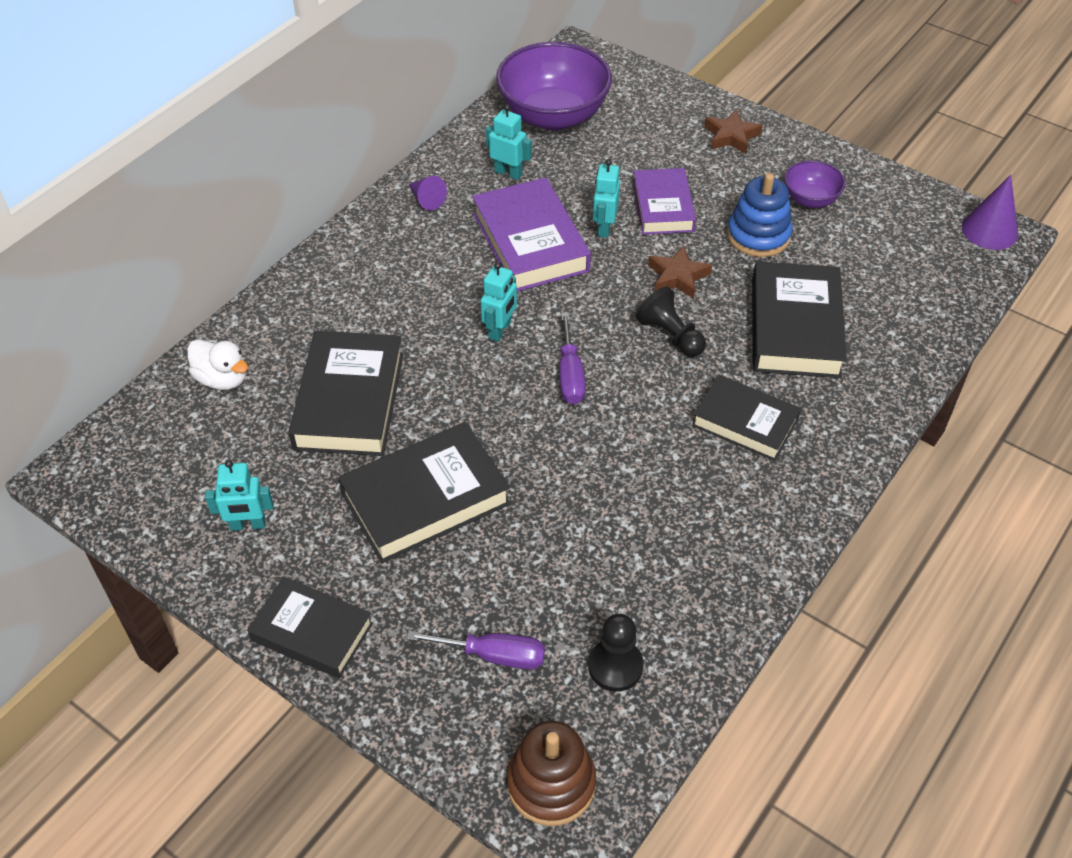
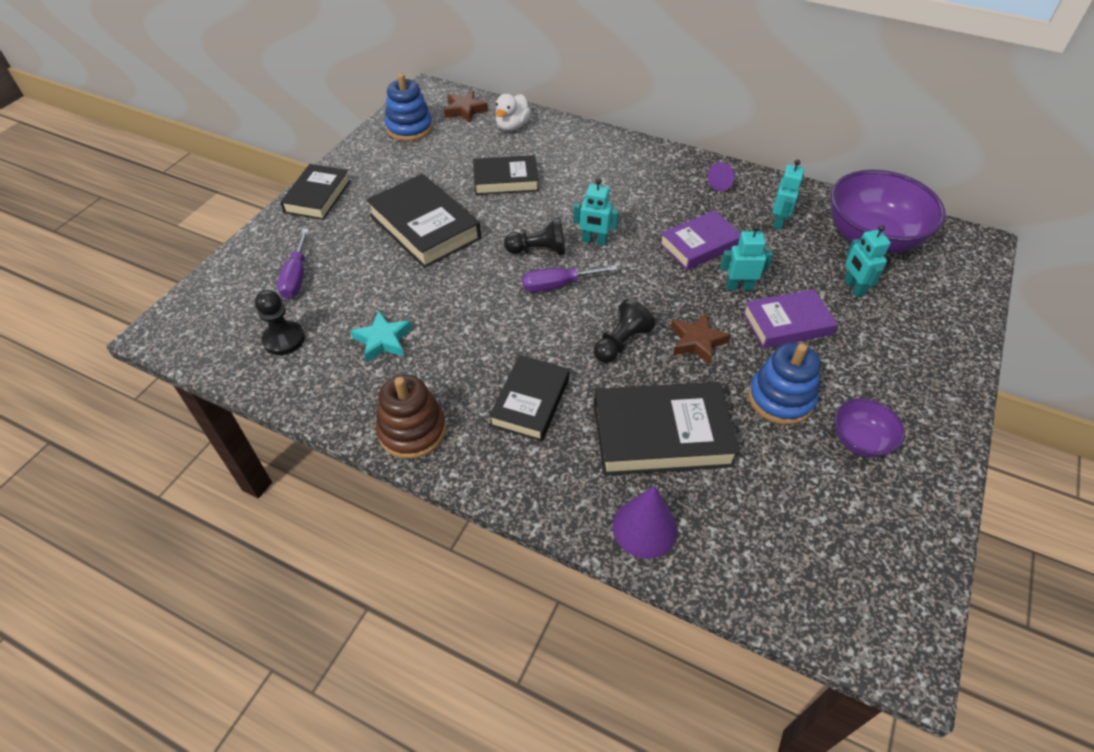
camera: 80 degrees right, 0 degrees up
(173, 504) = (409, 128): none -> blue stacking toy
(248, 525) = (397, 158): turquoise robot -> turquoise robot (853, 288)
(349, 400) = (505, 180): black book -> black book, size x0.66
(504, 384) = (539, 250): none -> black pawn
(530, 242) = (700, 245): purple book -> purple book, size x0.66
(551, 783) = (196, 316): brown stacking toy -> brown stacking toy (412, 431)
(634, 554) = (383, 340): none -> turquoise star
(731, 136) = (924, 367): brown star -> brown star (465, 110)
(989, 230) = (902, 634): purple cone -> purple cone (644, 528)

